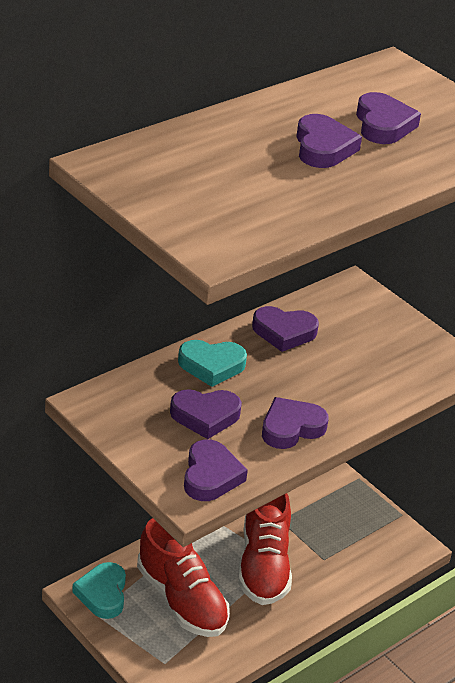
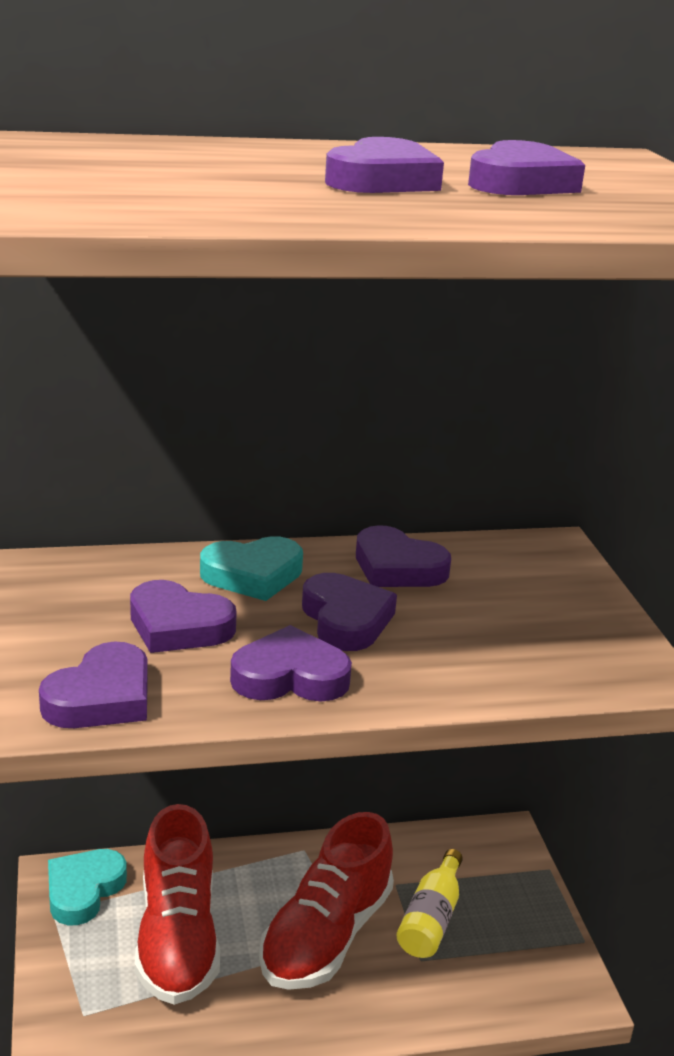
camera: 30 degrees right, 10 degrees down
(211, 366) = (253, 575): turquoise heart -> turquoise heart turned 45 degrees counterclockwise
(287, 380) = (346, 619): none -> purple heart
(314, 533) = (431, 919): none -> yellow bottle

